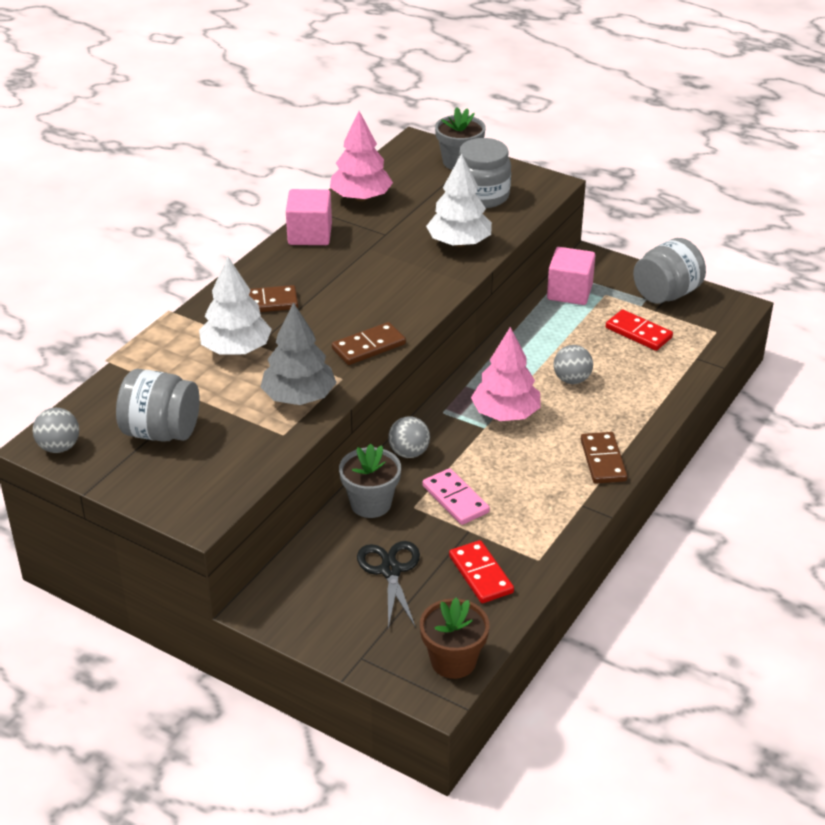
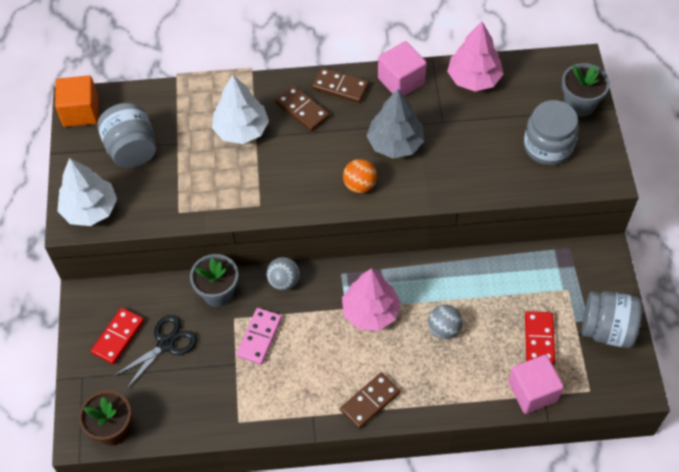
camera: 55 degrees right, 20 degrees up
(59, 447) = (81, 112): grey ball -> orange cube
(299, 397) = (221, 195): grey tree -> grey tree (395, 143)
(368, 346) = (305, 197): brown domino -> brown domino (340, 87)
(395, 309) = (359, 185): none -> orange ball
(459, 243) = (473, 171): white tree -> white tree (90, 209)
(481, 574) = (200, 397): red domino -> red domino (118, 337)
(569, 292) = (548, 265): pink cube -> pink cube (532, 391)

